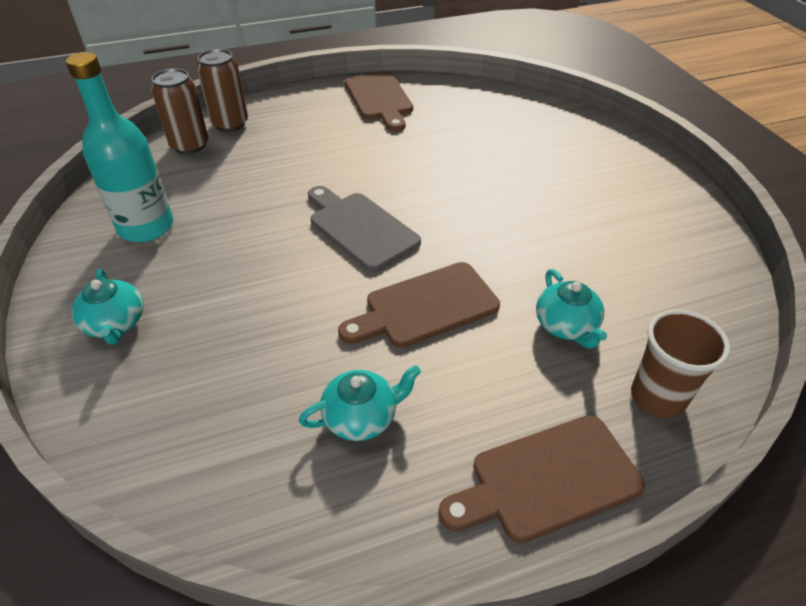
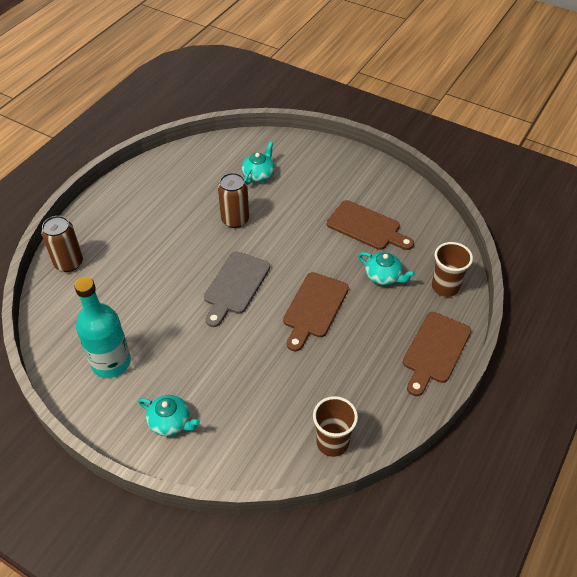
camera: 40 degrees left, 5 degrees up
(189, 145) = (62, 294): brown can -> brown can (235, 219)
(250, 496) = (332, 442): none -> brown cup
(360, 228) = (235, 286): grey cutting board -> grey cutting board turned 75 degrees counterclockwise
(361, 417) = (341, 378): turquoise teapot -> turquoise teapot (258, 175)
(379, 99) = (146, 189): brown cutting board -> brown cutting board (366, 227)

